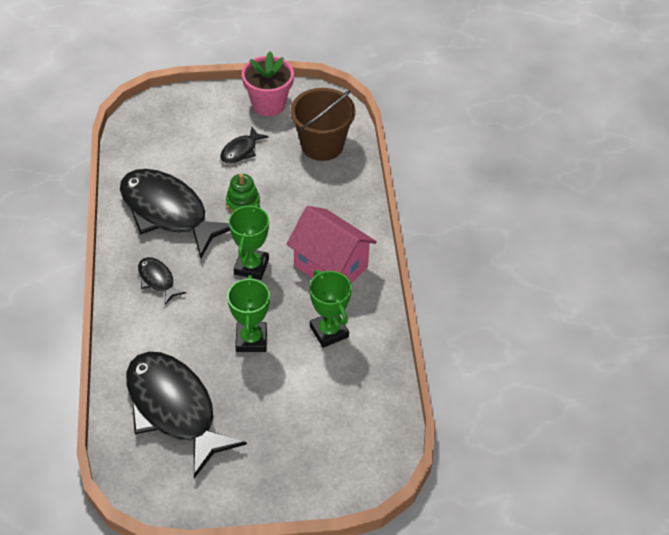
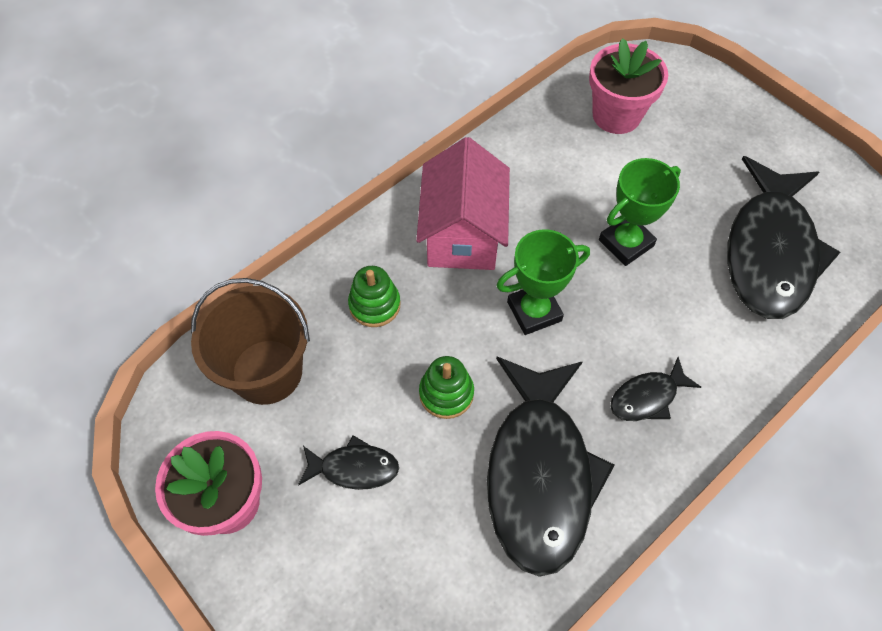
camera: 125 degrees left, 10 degrees up
(157, 280) = (647, 397): black fish -> black fish turned 45 degrees clockwise
(321, 203) = (374, 305): none -> green stacking toy
(329, 331) = (548, 183): green trophy -> none
(350, 410) = (616, 115): none -> pink flower pot

